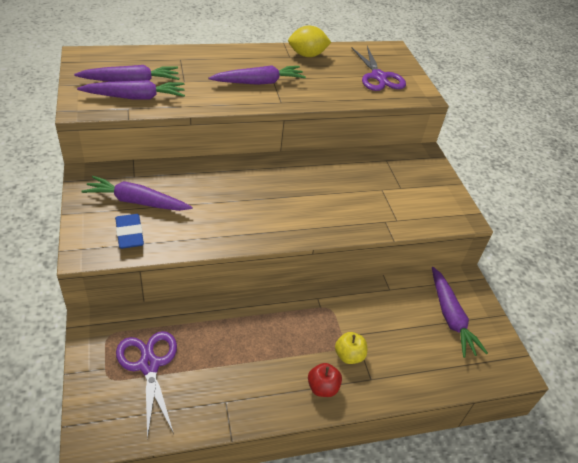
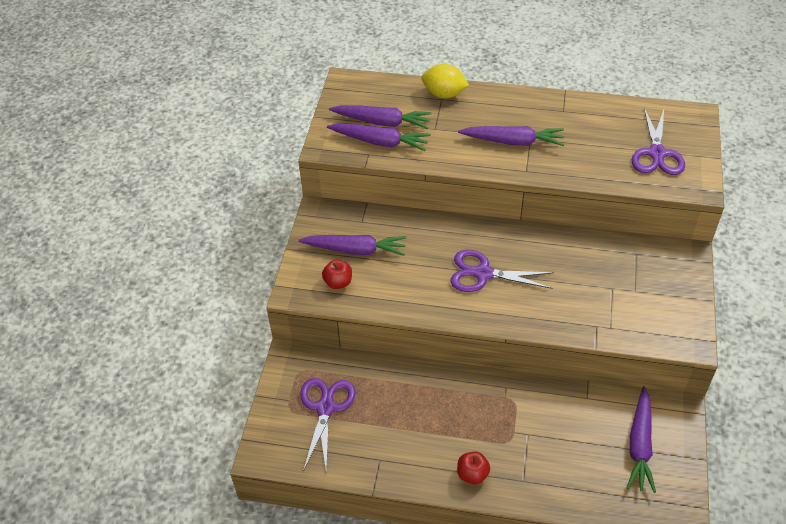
camera: 30 degrees right, 5 degrees up
(129, 234) = (338, 282): blue eraser -> red apple
(137, 201) = (355, 250): purple carrot -> purple carrot turned 150 degrees clockwise
(268, 199) = (483, 274): none -> purple scissors
(307, 55) = (585, 111): yellow lemon -> yellow lemon (444, 94)
(349, 355) = (511, 452): yellow apple -> none

